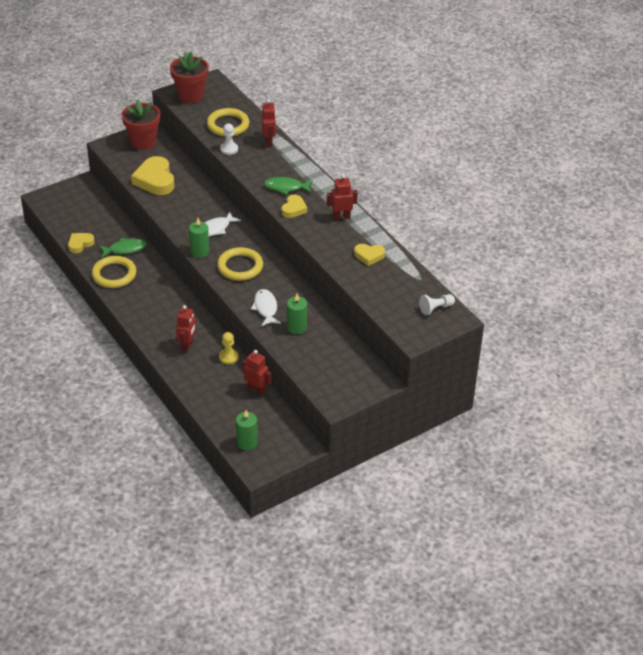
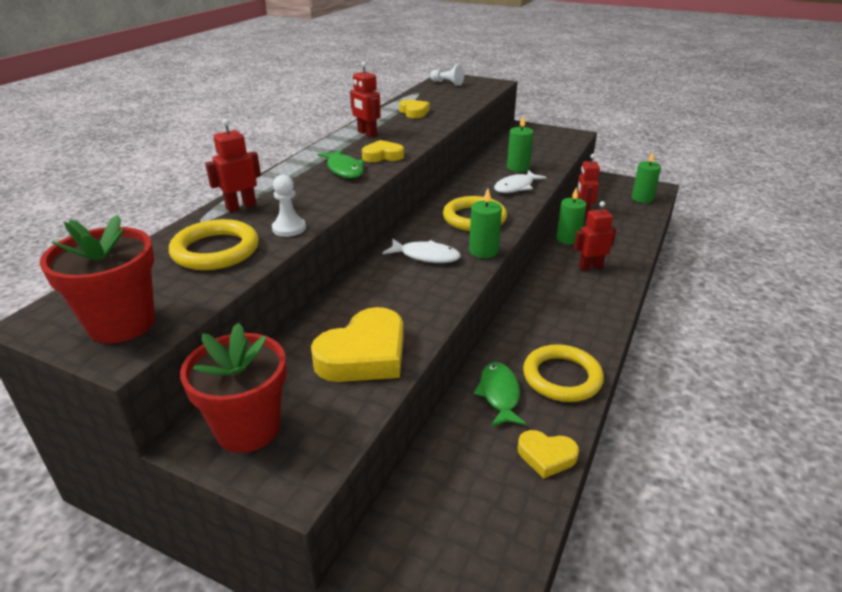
camera: 120 degrees left, 10 degrees down
(125, 249) = (499, 394): green fish -> green fish turned 45 degrees clockwise
(228, 357) = (568, 239): yellow pawn -> green candle

